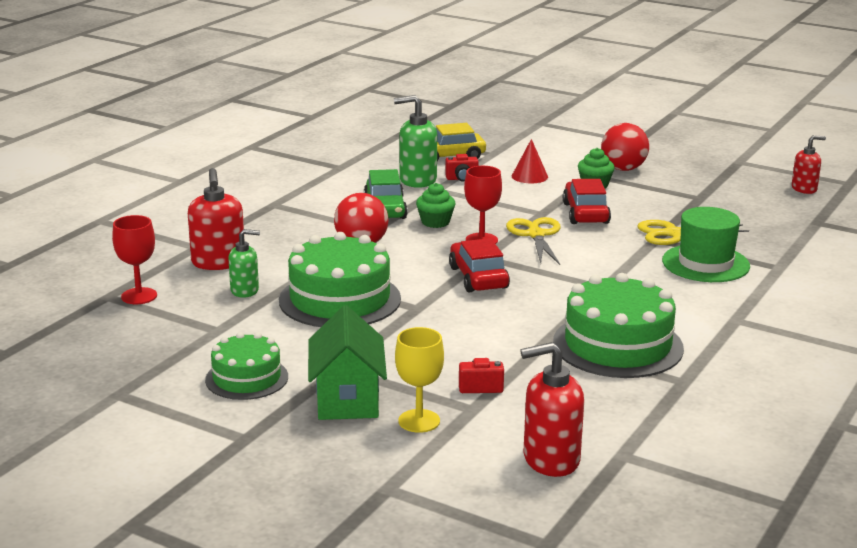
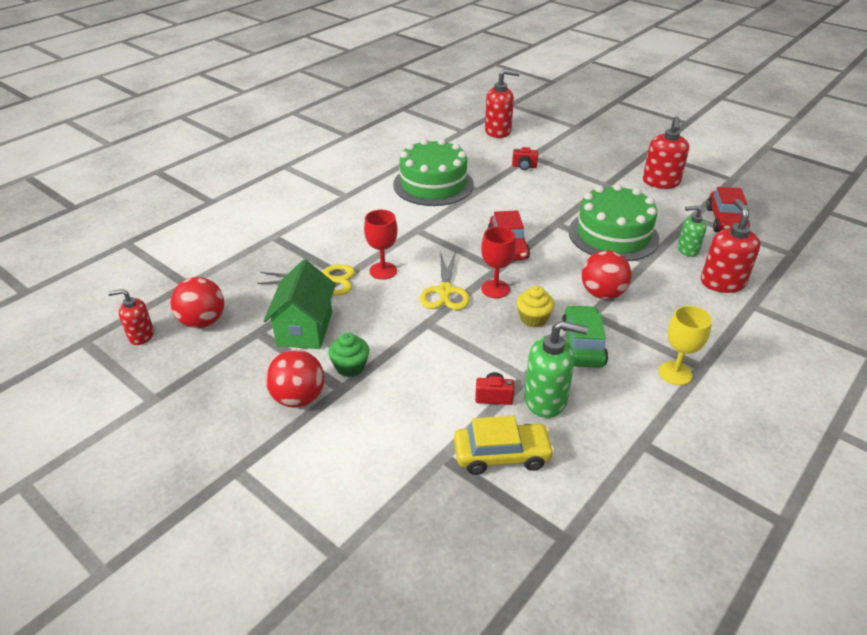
camera: 170 degrees left, 15 degrees up
(139, 296) = (767, 251): red goblet -> red goblet (383, 271)
(246, 378) = (660, 182): green cake -> red soap dispenser
(347, 399) = (599, 166): green house -> green house (305, 329)
(419, 421) = (560, 152): yellow goblet -> yellow goblet (675, 373)
(435, 222) = (533, 318): green cupcake -> yellow cupcake
(529, 176) = (414, 393): red cone -> none
(585, 213) = (386, 318): red car -> red car (725, 221)
(705, 263) = (325, 245): green hat -> none
(760, 200) = (203, 321): none -> red ball

